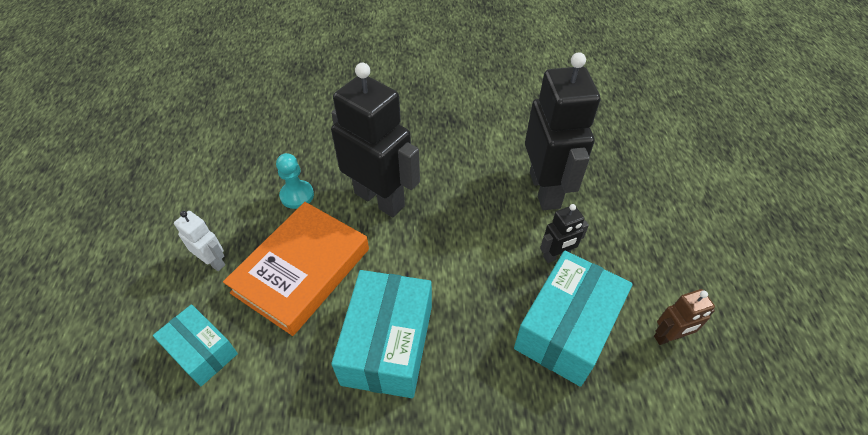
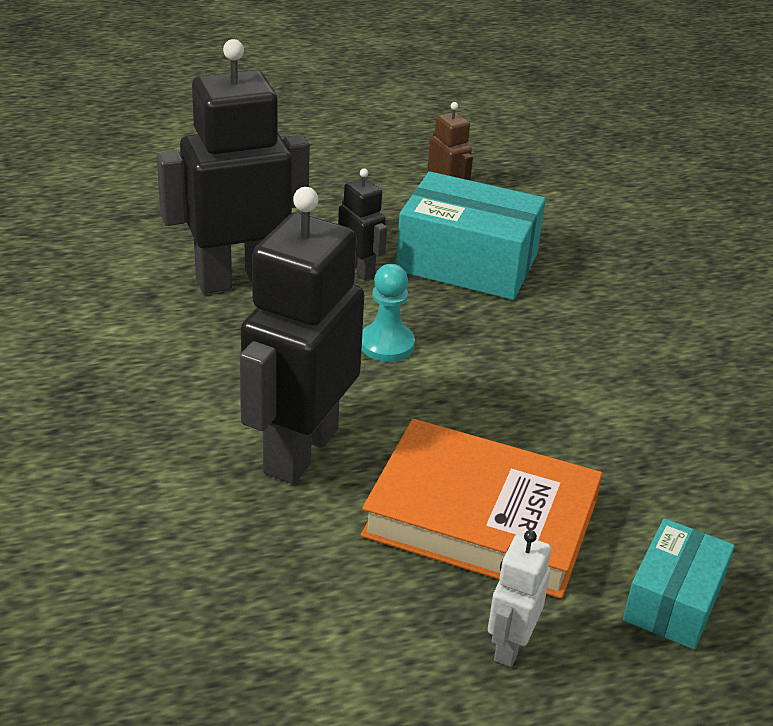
camera: 105 degrees left, 15 degrees down
(297, 195) = (318, 565): turquoise pawn -> turquoise pawn (386, 344)
(387, 344) = (560, 403): turquoise box -> none

